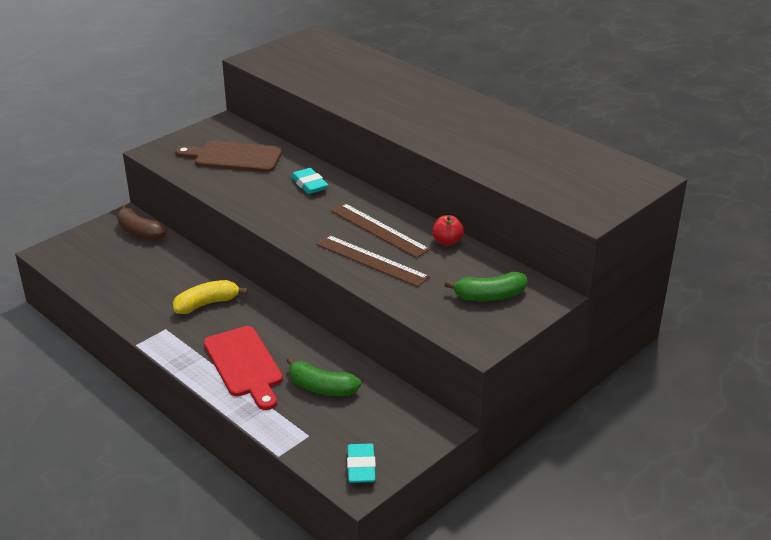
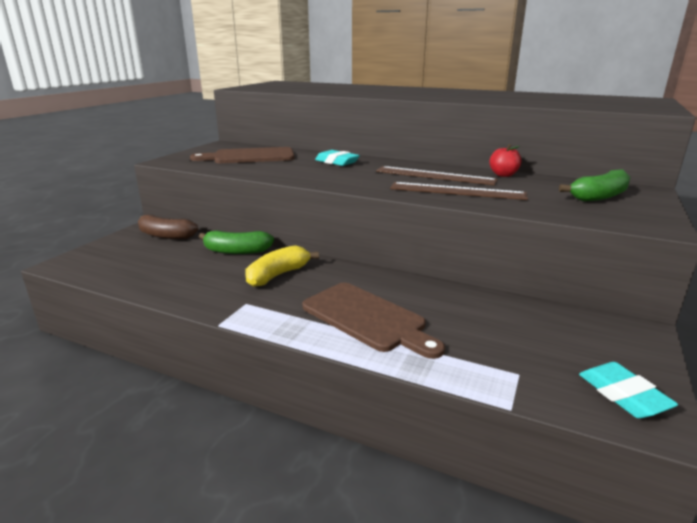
camera: 20 degrees left, 10 degrees down
(244, 365) = (367, 318): red cutting board -> brown cutting board
(321, 387) = (474, 322): green banana -> green banana (237, 251)

